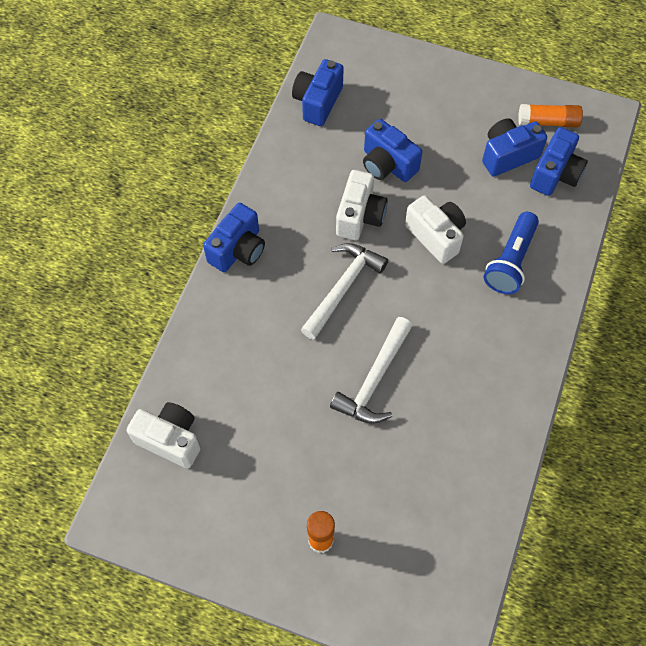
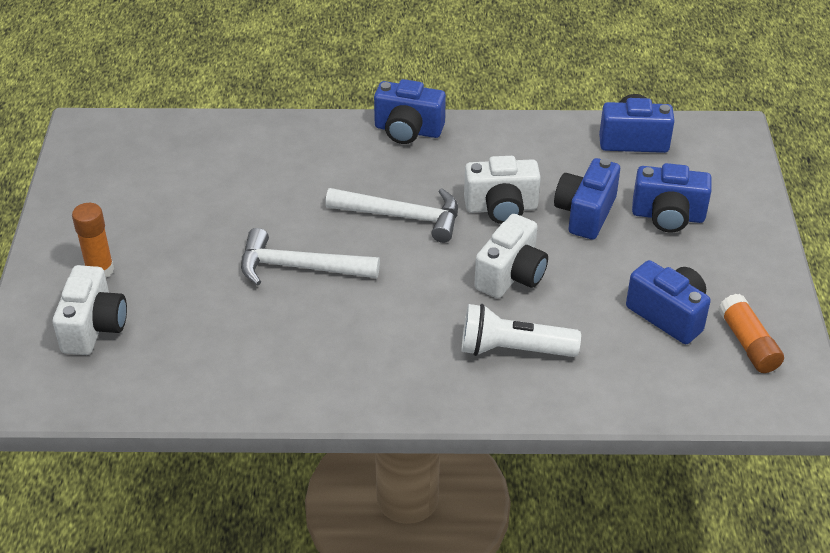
camera: 70 degrees right, 20 degrees down
(170, 439) = (175, 141): white camera -> white camera (94, 327)
(510, 261) = (513, 349): blue flashlight -> white flashlight
(555, 174) = (670, 367): blue camera -> blue camera (668, 216)

